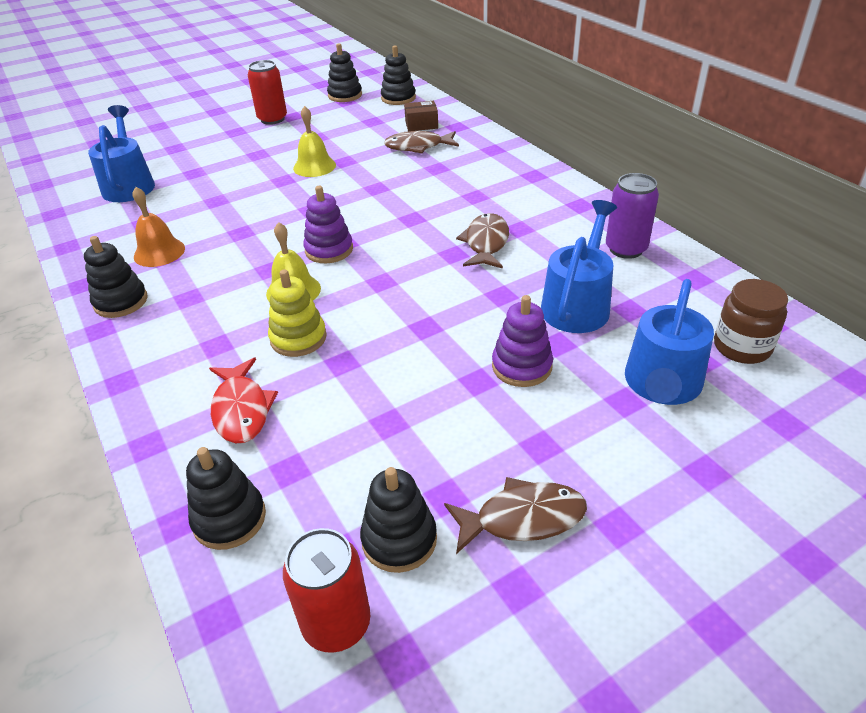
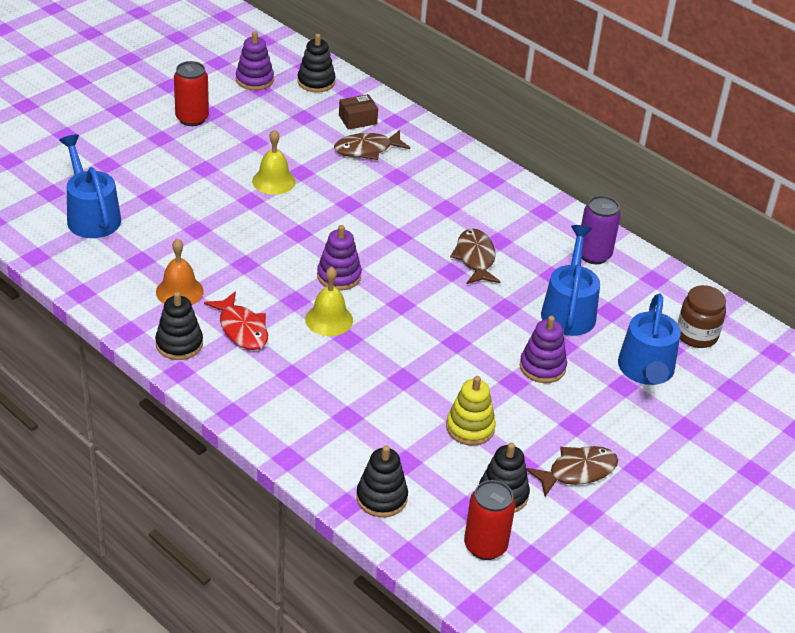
camera: 20 degrees left, 0 degrees up
(241, 409) = (344, 424): red fish -> red fish (241, 329)
(298, 338) = (357, 362): yellow stacking toy -> yellow stacking toy (470, 428)
(345, 95) = (254, 80): black stacking toy -> purple stacking toy

